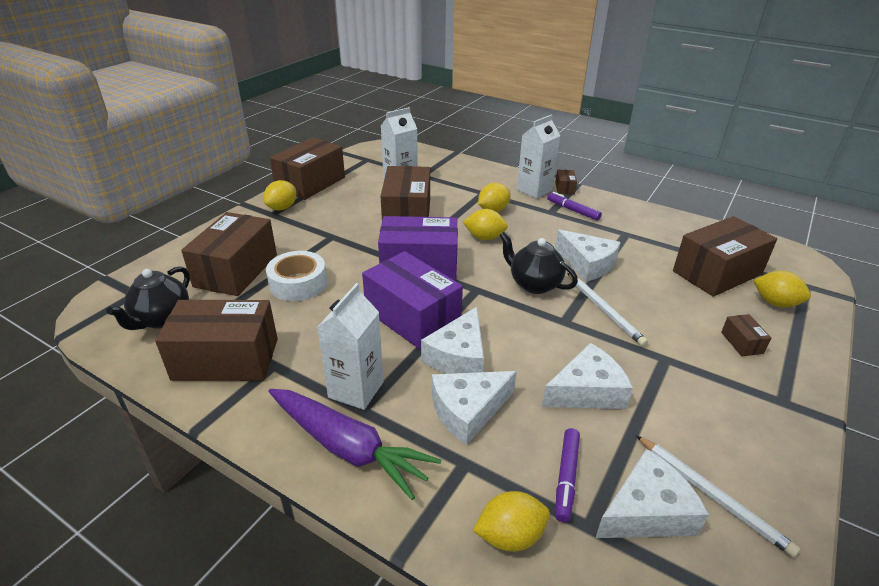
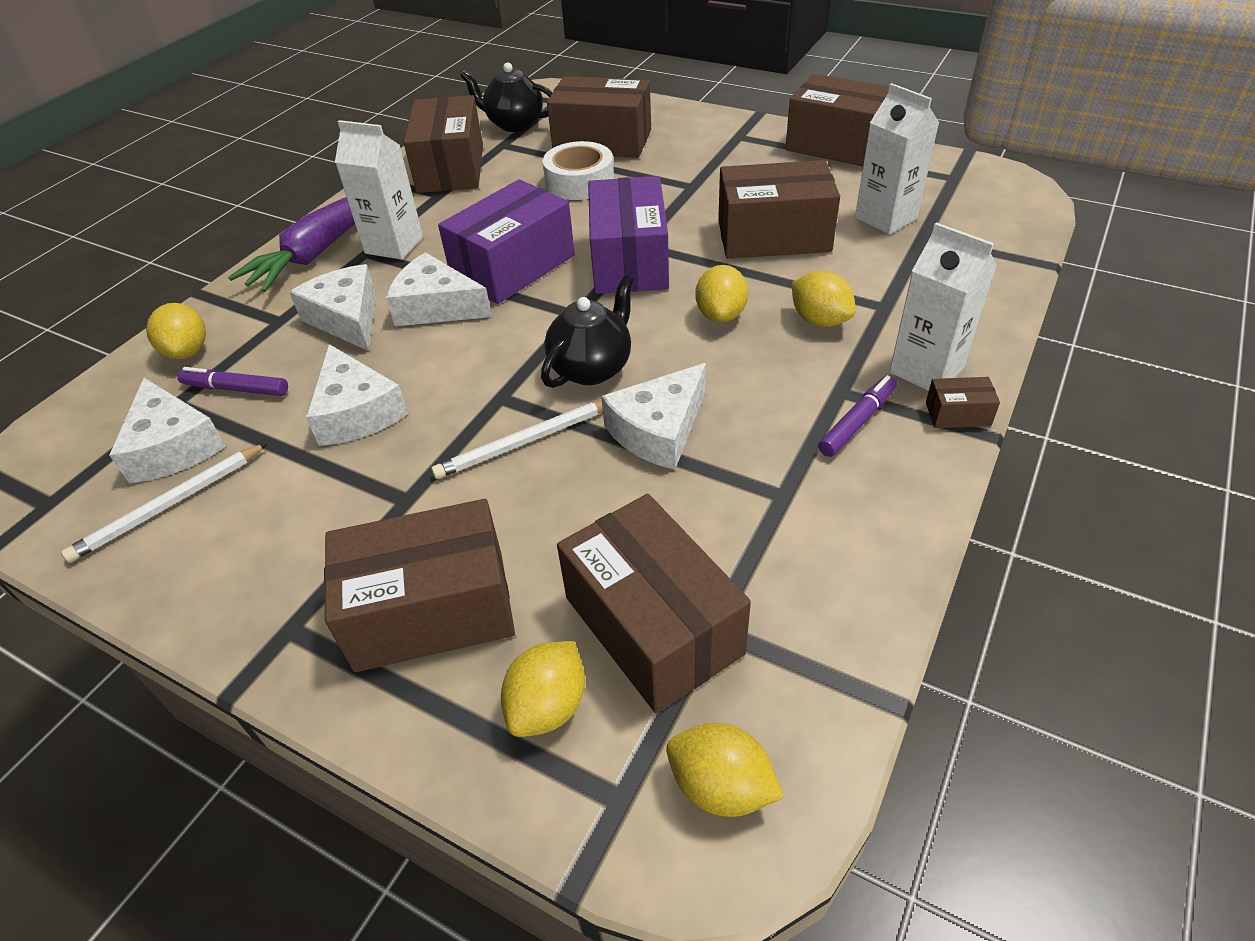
camera: 90 degrees right, 10 degrees up
(282, 208) = (756, 139): yellow lemon -> yellow lemon (721, 786)
(742, 343) = (431, 610): brown box -> brown box, size x2.37

